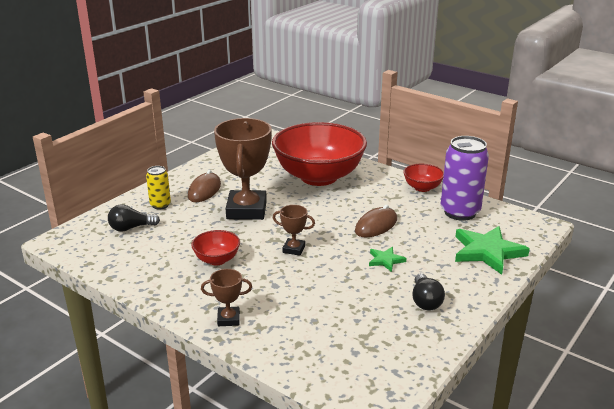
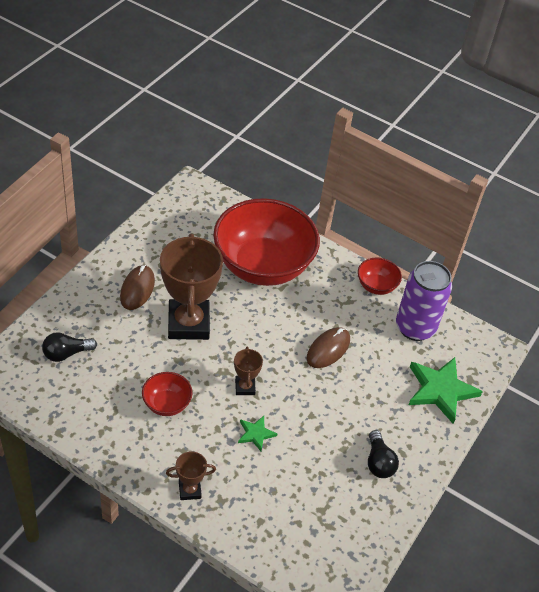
camera: 10 degrees left, 20 degrees up
(160, 205) = (92, 315): yellow can -> none
(294, 249) = (245, 387): brown trophy -> brown trophy turned 75 degrees clockwise
(385, 260) = (339, 404): green star -> green star (256, 434)

